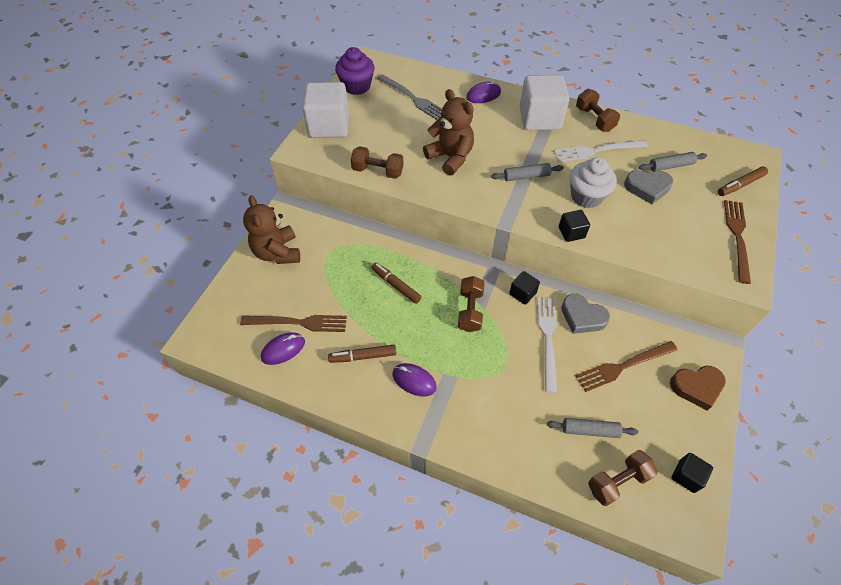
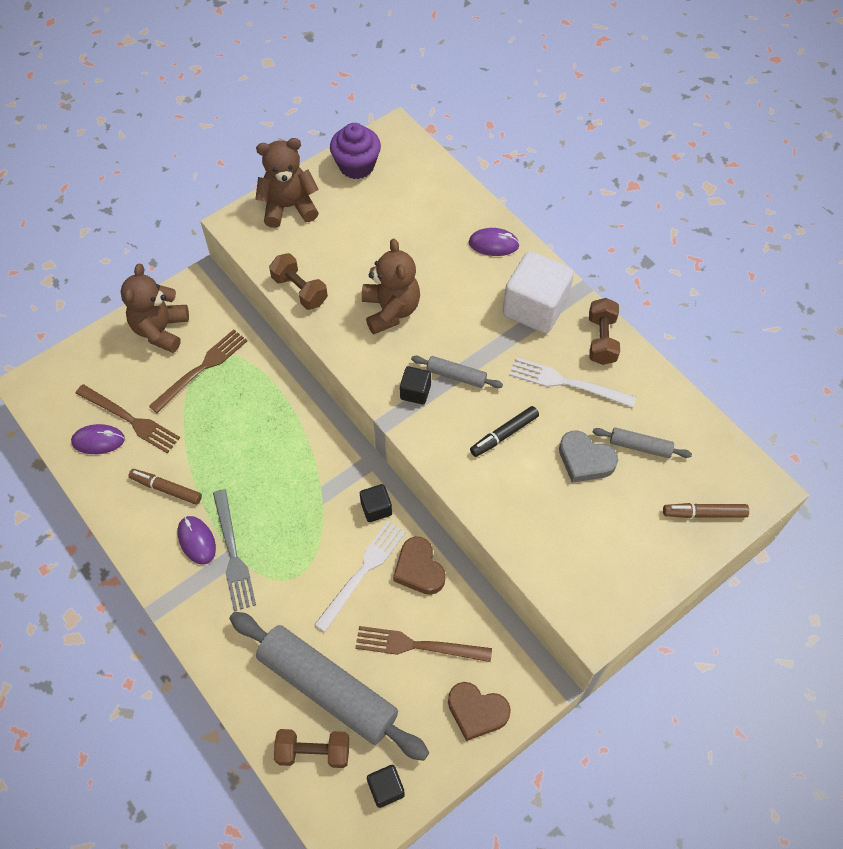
camera: 30 degrees right, 5 degrees up
(329, 126) = (289, 207): white cube -> brown teddy bear
(396, 285) = (252, 429): brown marker -> none
(412, 98) = (407, 211): grey fork -> grey fork (232, 553)
(470, 310) = (306, 497): brown dumbbell -> none
(571, 232) = (449, 469): black cube -> black cube (415, 392)
(582, 317) = (419, 569): grey heart -> brown heart
(586, 196) = (504, 434): white cupcake -> black marker
(590, 430) = (328, 688): grey rolling pin -> grey rolling pin, size x2.31
(737, 237) = (636, 574): brown fork -> brown fork (201, 369)

